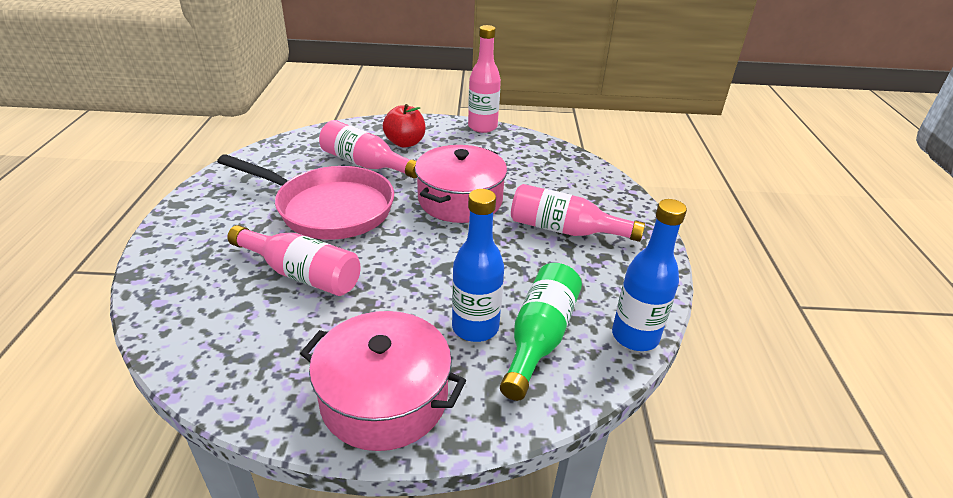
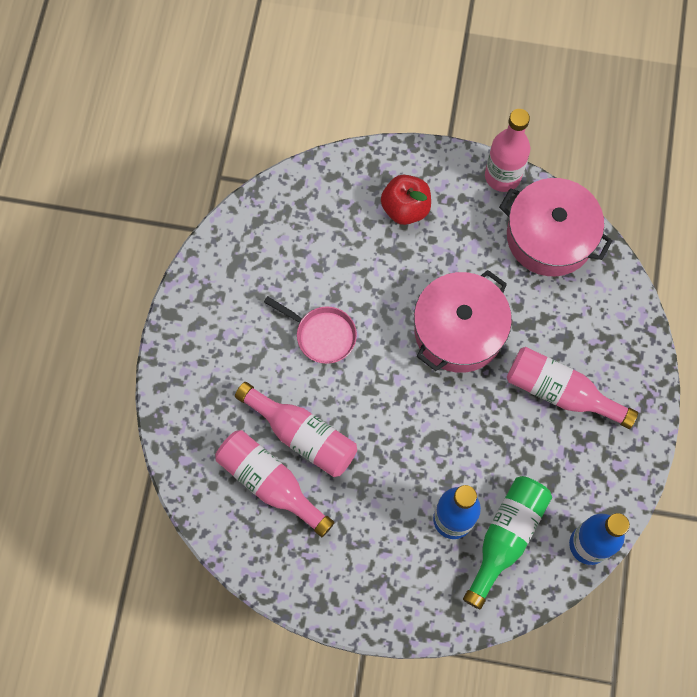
camera: 10 degrees right, 35 degrees up
(328, 209) = (322, 335): pink pan -> pink pan, size x0.51
(365, 164) = (359, 252): pink bottle -> pink bottle (270, 483)
(384, 398) = (374, 586): pink pot -> pink pot (549, 237)

